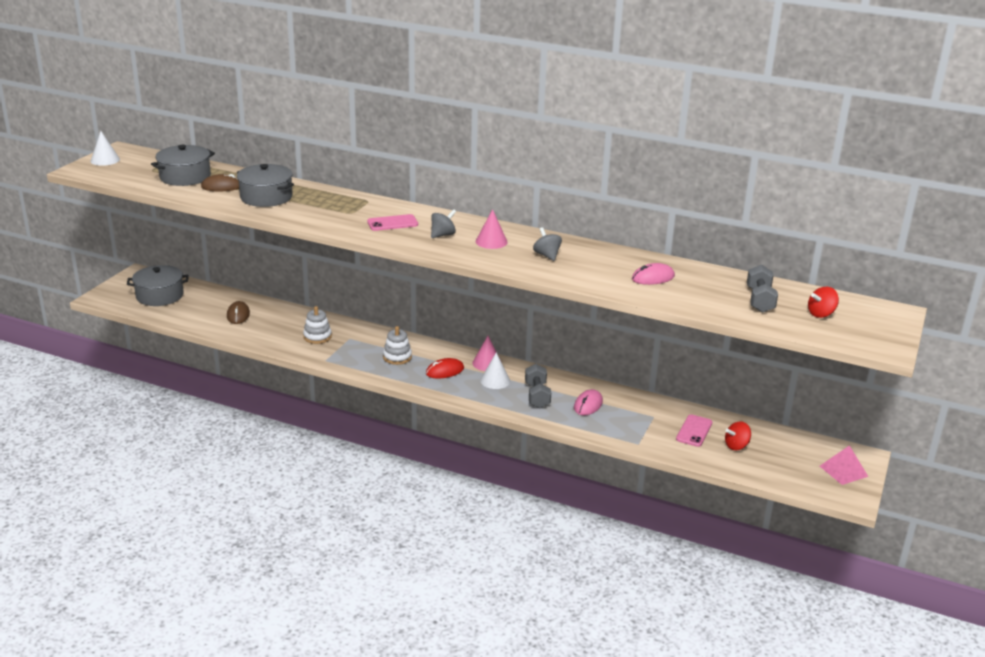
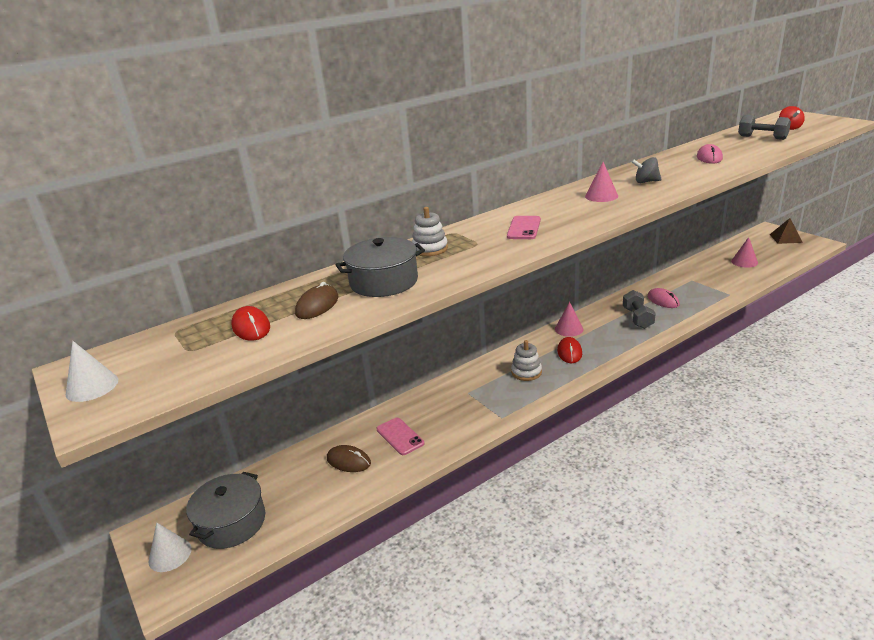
camera: 55 degrees left, 0 degrees up
(185, 177) = (251, 327): grey pot -> red mouse
(317, 337) = (448, 412): white stacking toy -> white stacking toy (430, 249)
(443, 235) = (571, 211): grey spinning top -> none
(495, 380) = (601, 331): white cone -> white cone (170, 554)
(537, 396) = (637, 318): grey dumbbell -> grey dumbbell turned 60 degrees clockwise
(694, 431) = (718, 271): pink phone -> pink phone (400, 436)
(736, 446) = (744, 262): red spinning top -> pink cone
(843, 471) = (786, 238): pink pyramid -> brown pyramid

